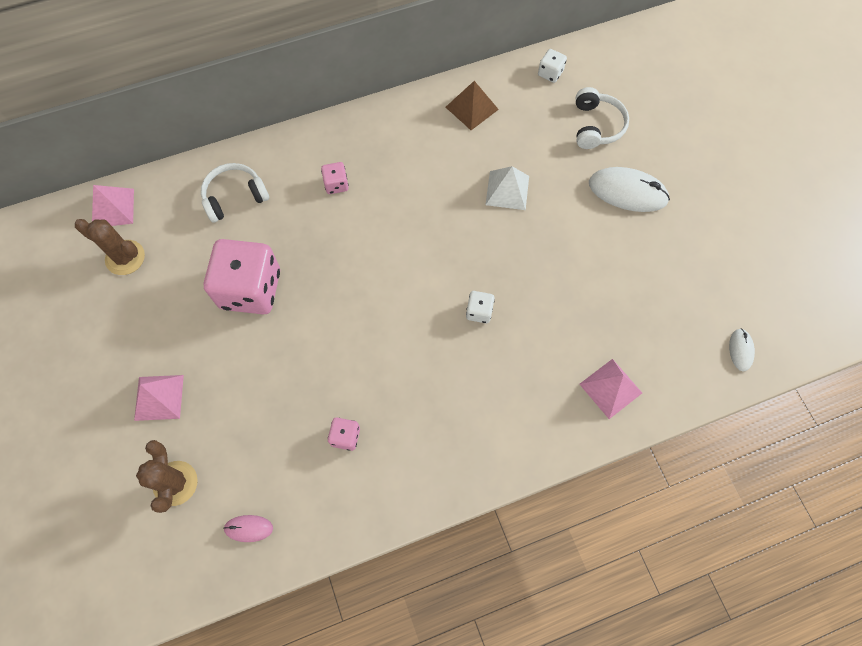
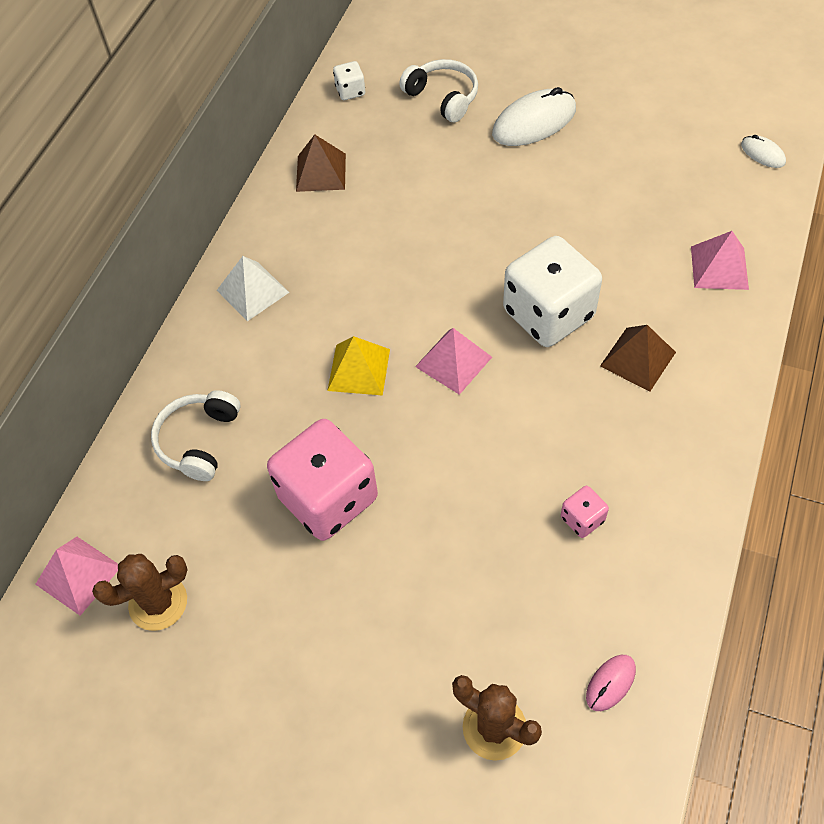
camera: 45 degrees left, 10 degrees down
(159, 397) = (372, 679): pink pyramid -> pink pyramid (453, 362)
(336, 184) = (284, 338): pink dice -> none
(348, 239) = (358, 369): none -> yellow pyramid
(479, 312) = (548, 314): white dice -> white dice, size x2.32
(490, 388) = (637, 359): none -> brown pyramid
(507, 190) = (440, 205): white pyramid -> white pyramid (253, 291)

